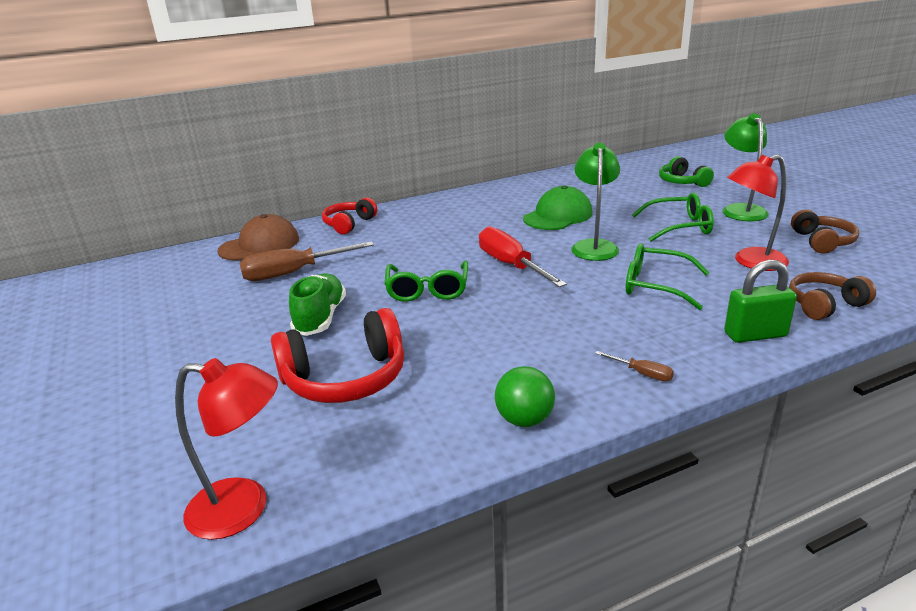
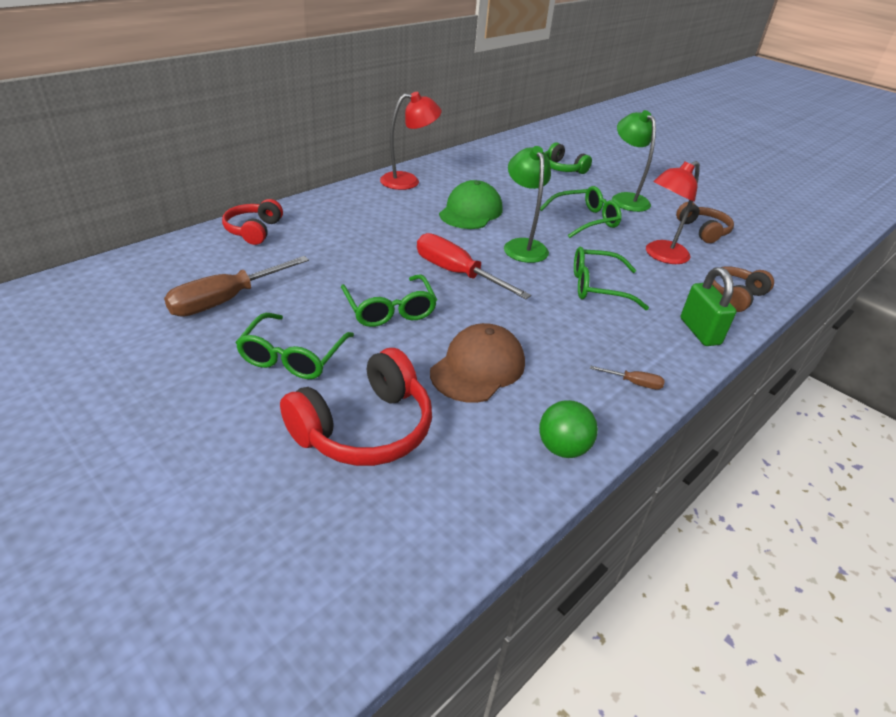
camera: 25 degrees left, 10 degrees up
(244, 508) = (347, 605): red lamp -> red lamp (408, 181)
(259, 245) = (159, 265): brown cap -> brown cap (478, 368)
(320, 318) = (293, 356): green shoe -> green glasses
(755, 335) = (699, 331): green padlock -> green padlock turned 75 degrees counterclockwise

